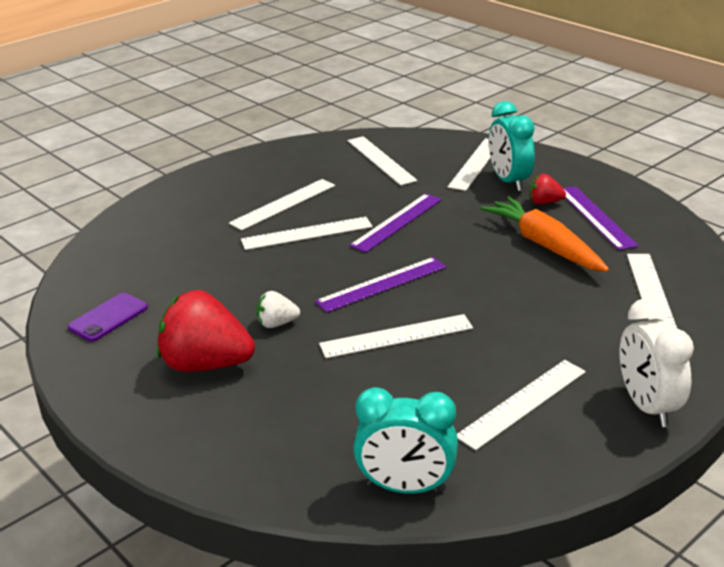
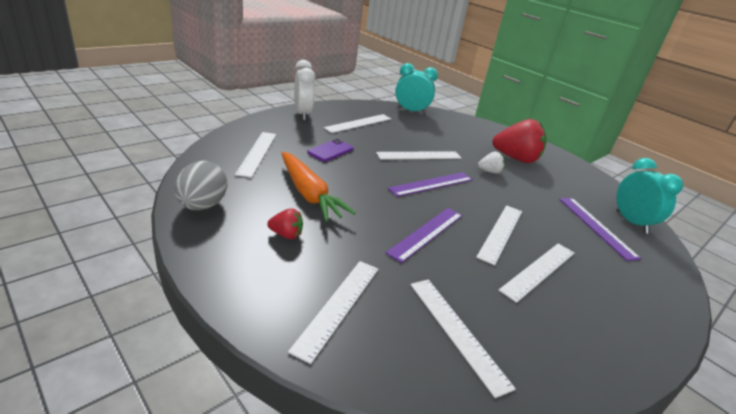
camera: 175 degrees right, 0 degrees up
(108, 317) = (592, 189): purple phone -> purple phone (330, 150)
(307, 233) = (500, 232): white ruler -> white ruler turned 45 degrees counterclockwise
(508, 181) = (309, 269): turquoise clock -> turquoise clock (631, 222)
(596, 217) = (249, 212): purple ruler -> purple ruler (596, 226)
(648, 216) = (202, 205): none -> grey egg

